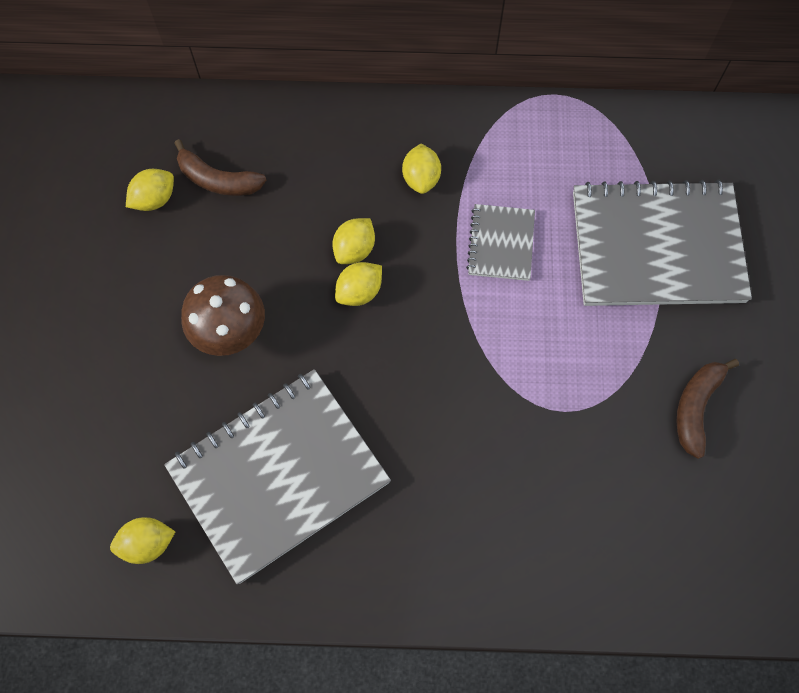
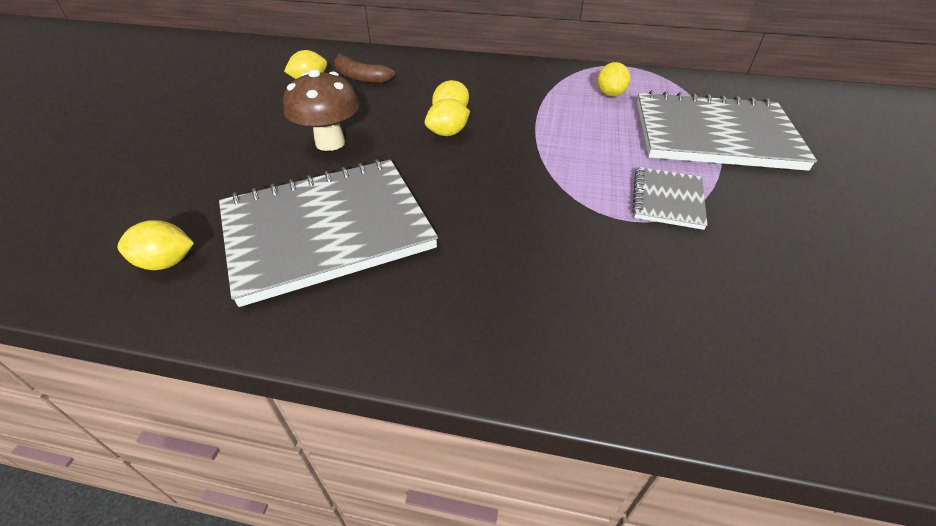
camera: 10 degrees right, 25 degrees down
(421, 178) = (513, 89): yellow lemon -> yellow lemon (610, 94)
(500, 244) = (574, 121): grey notebook -> grey notebook (667, 199)
(696, 407) = (775, 233): brown banana -> none

